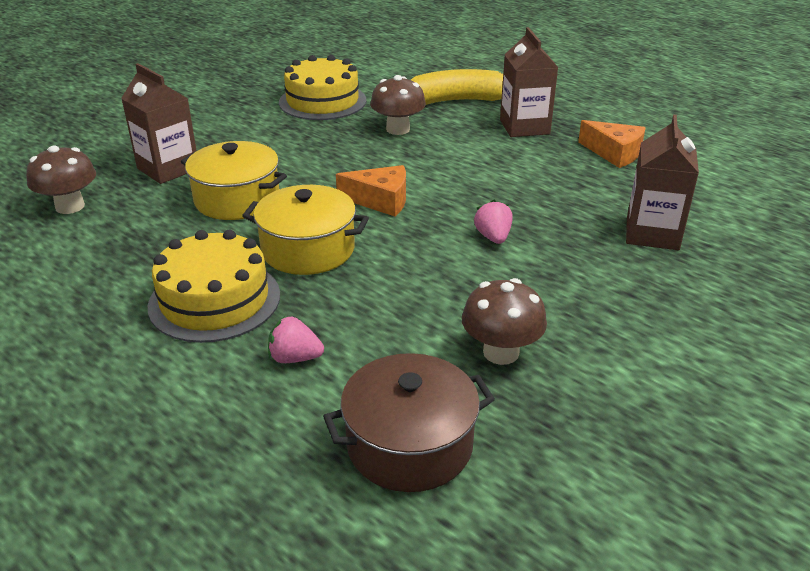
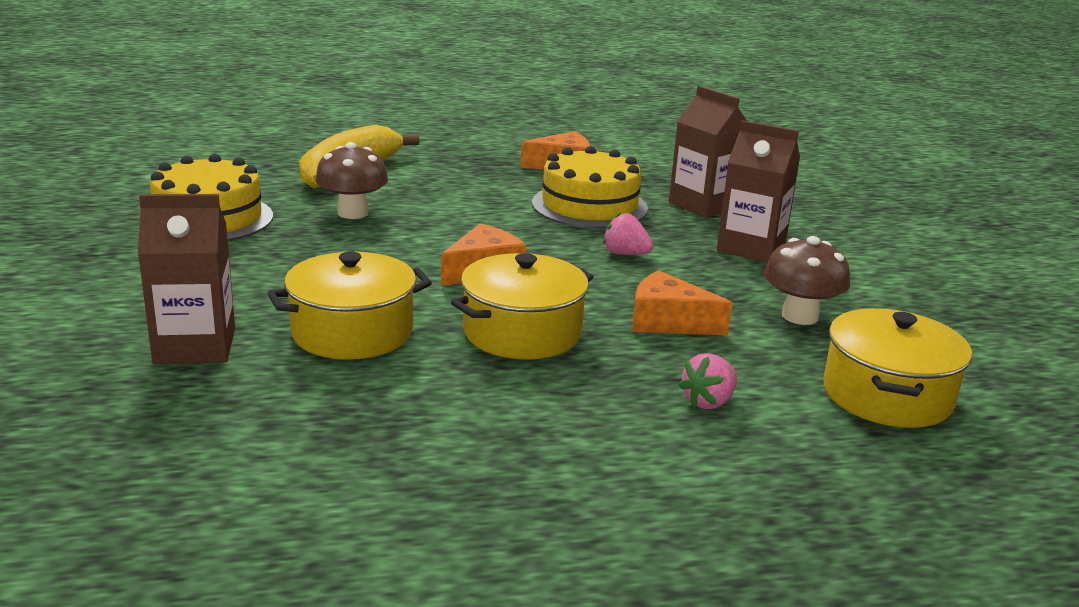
camera: 55 degrees left, 10 degrees down
(70, 206) = (169, 437): brown mushroom -> none
(214, 300) = (550, 409): yellow cake -> yellow cake (589, 206)
(402, 296) = (668, 322): none -> orange cheese
(409, 444) = (887, 395): brown pot -> yellow pot
(524, 127) = (455, 171): brown carton -> brown carton (751, 247)

